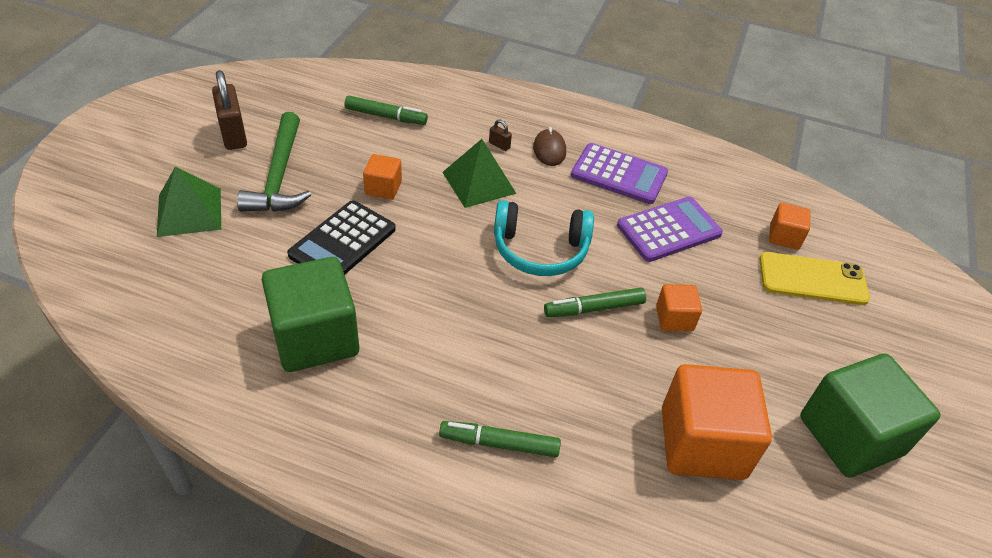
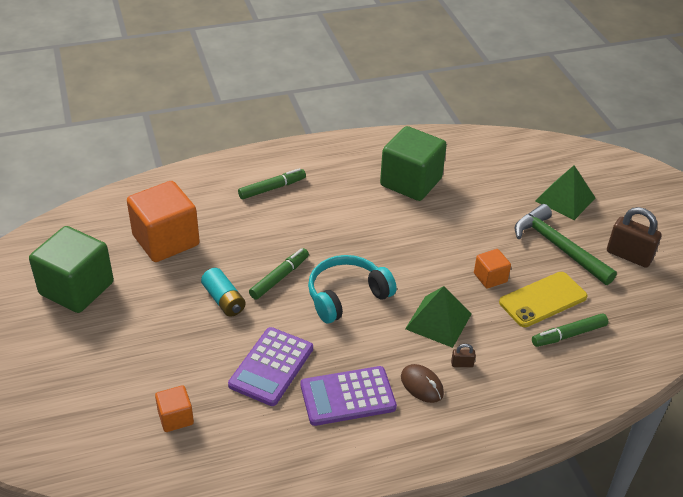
camera: 145 degrees right, 5 degrees down
(342, 242) = (464, 231): black calculator -> none
(674, 318) = (224, 300): orange cube -> turquoise battery
(812, 279) = (137, 389): yellow phone -> yellow phone (543, 299)

